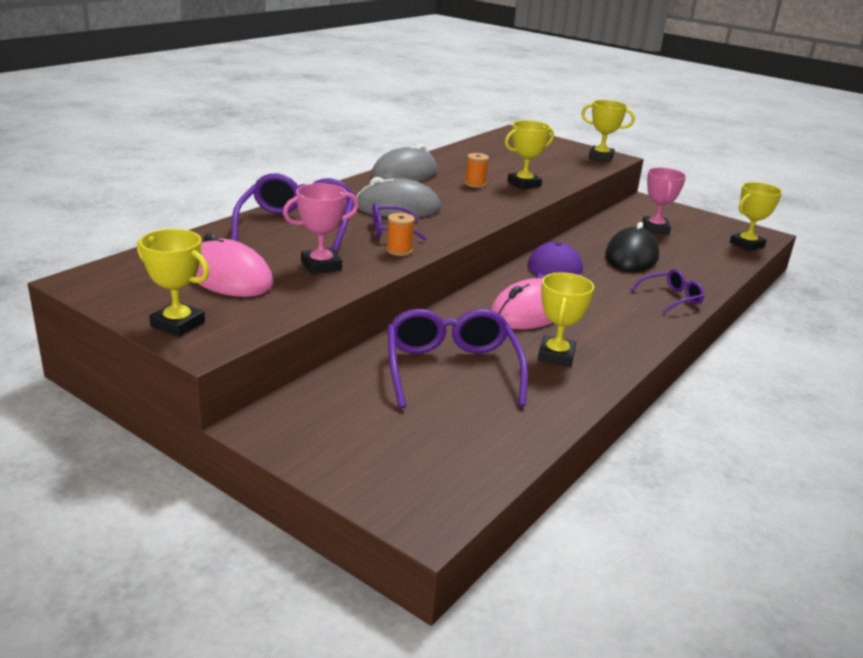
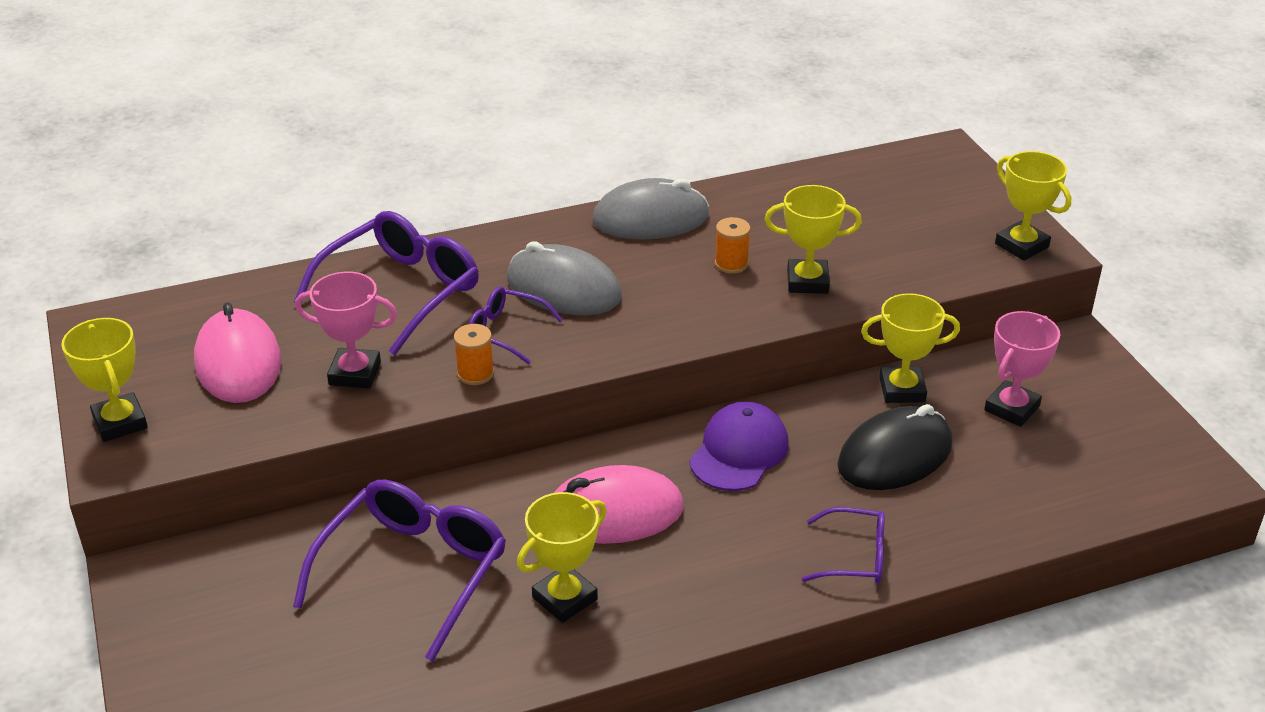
camera: 35 degrees right, 10 degrees up
(747, 245) = (1136, 490): yellow trophy -> yellow trophy (902, 390)

